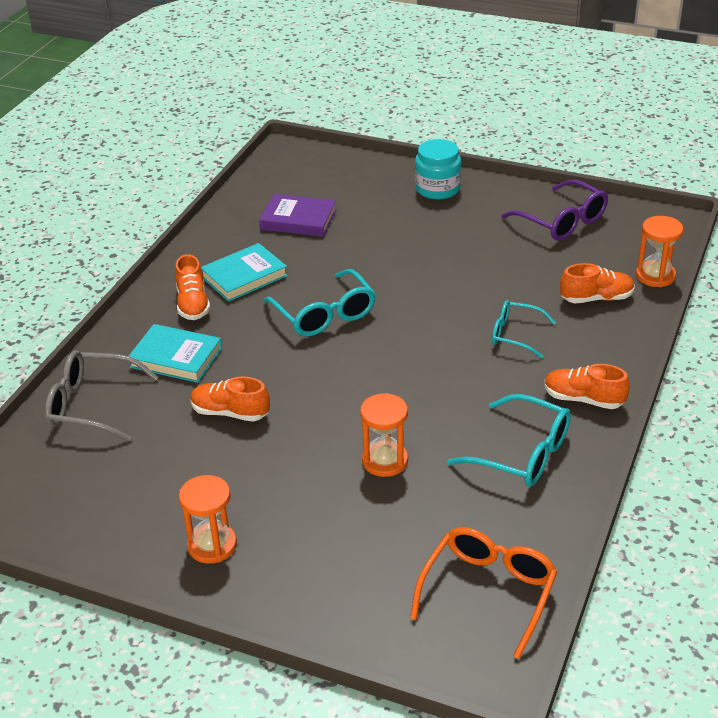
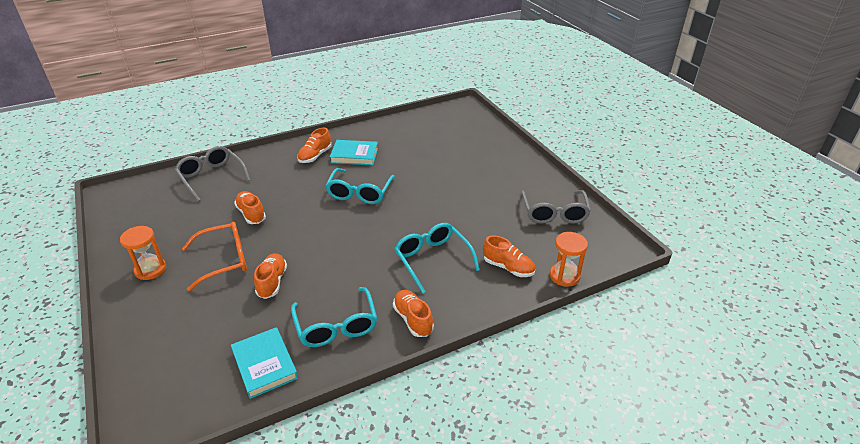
camera: 40 degrees right, 0 degrees up
(176, 357) = (271, 176): turquoise book -> turquoise book (265, 365)
(298, 220) = (418, 141): purple book -> none
(385, 461) = (272, 282): orange hourglass -> orange shoe
(437, 189) = (510, 160): turquoise jar -> none
(488, 592) = (206, 387): orange glasses -> orange glasses (225, 260)
(515, 335) = (432, 259): turquoise glasses -> turquoise glasses, size x1.53
(562, 221) = (554, 213): purple glasses -> grey glasses

